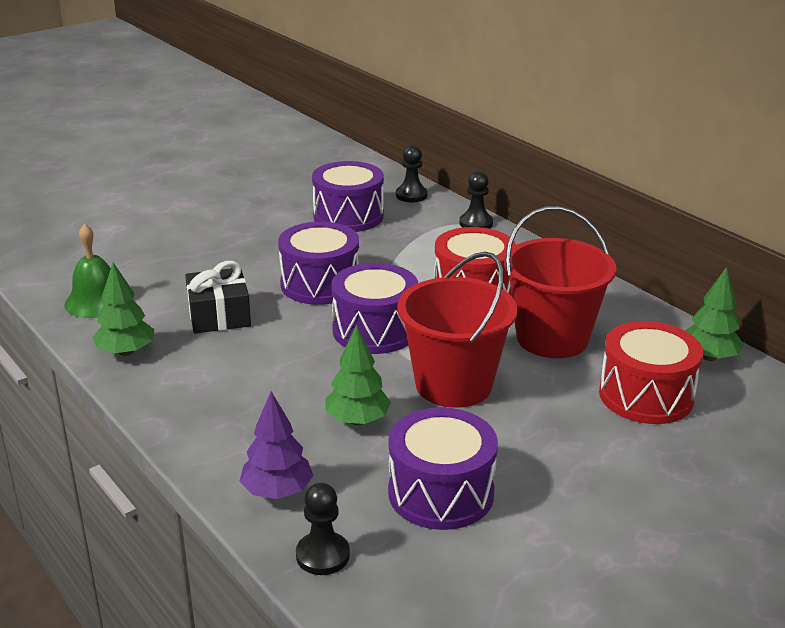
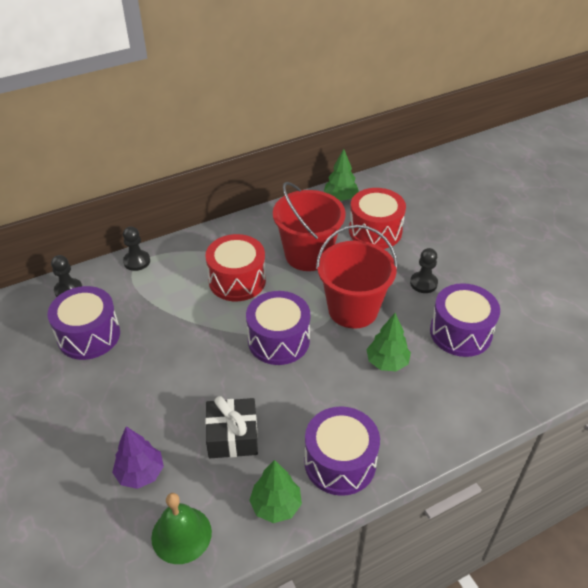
camera: 80 degrees left, 15 degrees up
(277, 492) = (459, 411): purple tree -> purple tree (140, 473)
(320, 284) = (201, 365): purple drum -> purple drum (340, 462)
(322, 555) = (516, 393): black pawn -> black pawn (423, 283)

